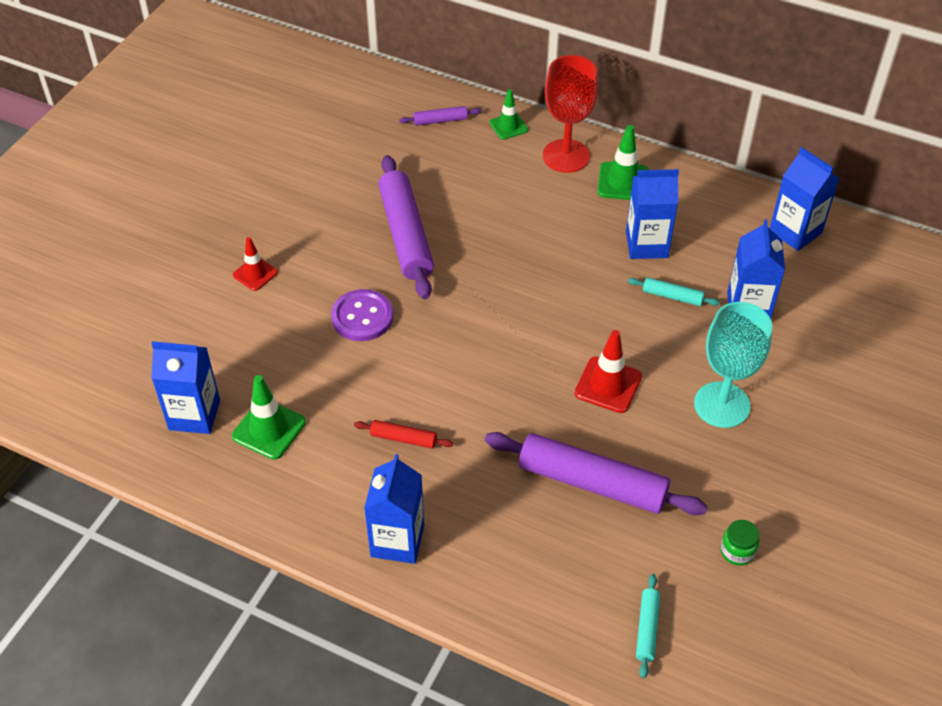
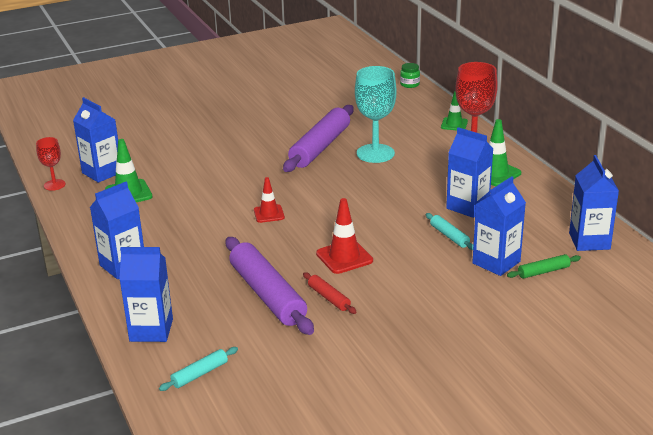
camera: 40 degrees right, 20 degrees down
(158, 469) = (54, 185): none -> red goblet
(255, 274) = (214, 132): red traffic cone -> red traffic cone (269, 214)
(362, 317) = (244, 170): purple button -> none
(403, 438) = (190, 227): red rolling pin -> red rolling pin (329, 298)
(440, 120) = (414, 108): purple rolling pin -> none
(535, 607) = (151, 330): none -> blue carton
(722, 405) = (406, 298): turquoise goblet -> turquoise goblet (375, 153)
(737, 551) = (311, 370): green jar -> green jar (409, 84)
(797, 295) = (543, 271): none -> green rolling pin

